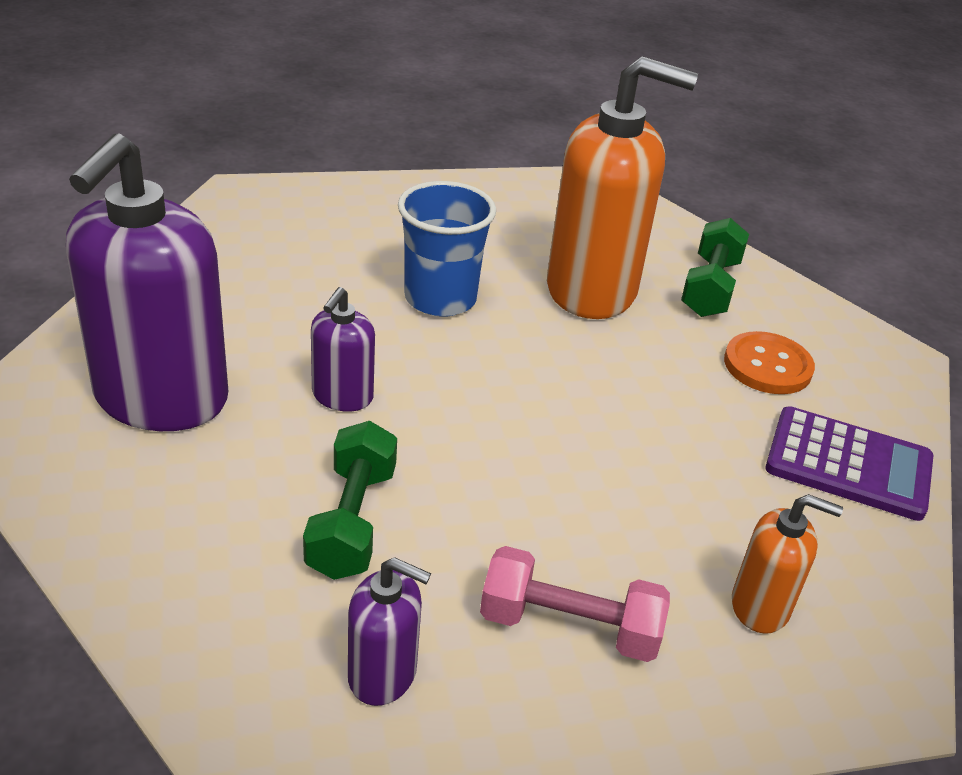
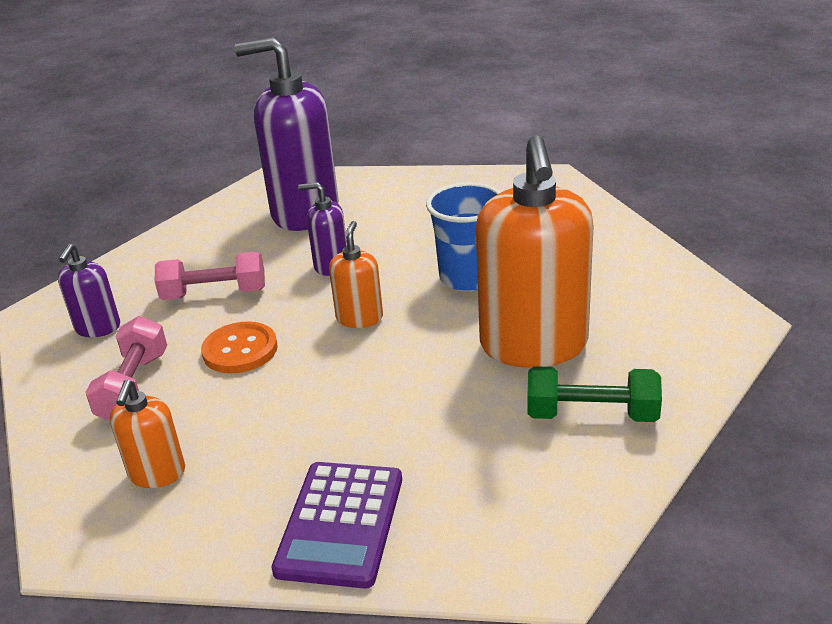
camera: 85 degrees right, 5 degrees down
(351, 521) = (214, 293): green dumbbell -> pink dumbbell
(487, 393) = (359, 318): none -> orange soap dispenser
(767, 366) = (474, 462): orange button -> orange button (240, 350)

